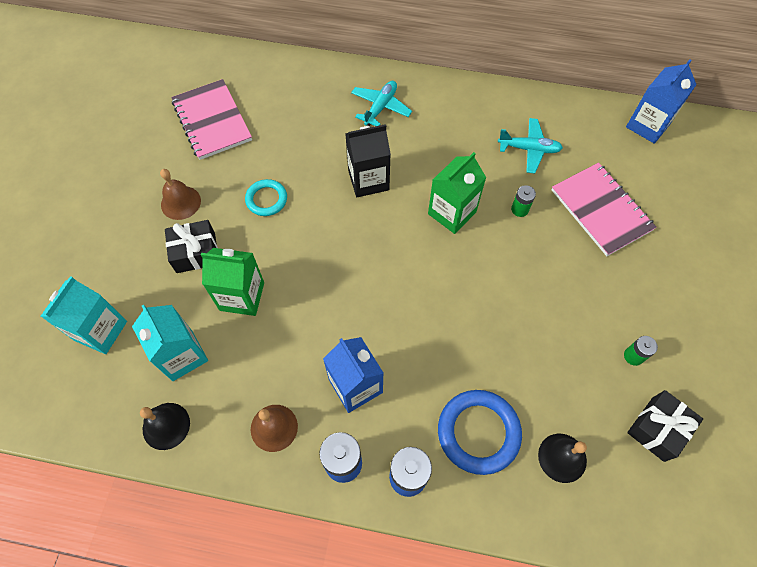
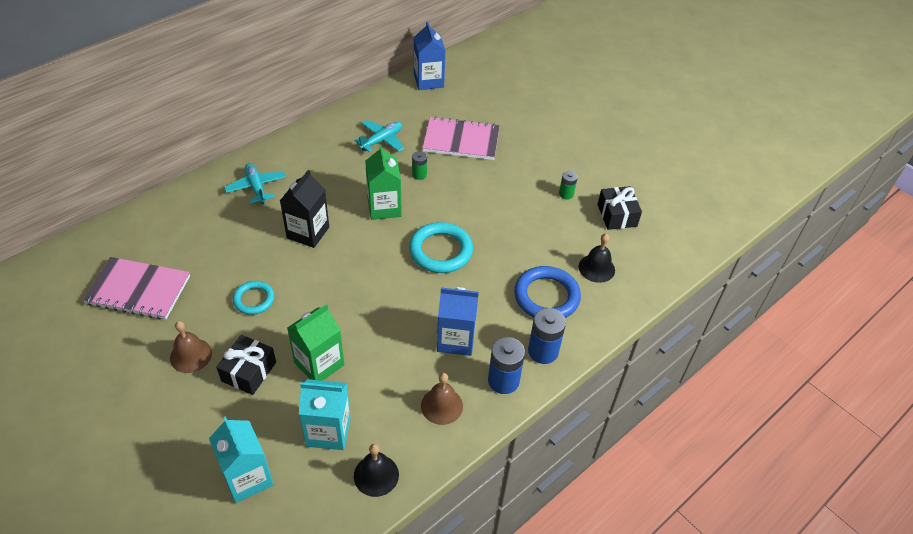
camera: 55 degrees left, 15 degrees down
(446, 296) = (440, 251): none -> turquoise ring

